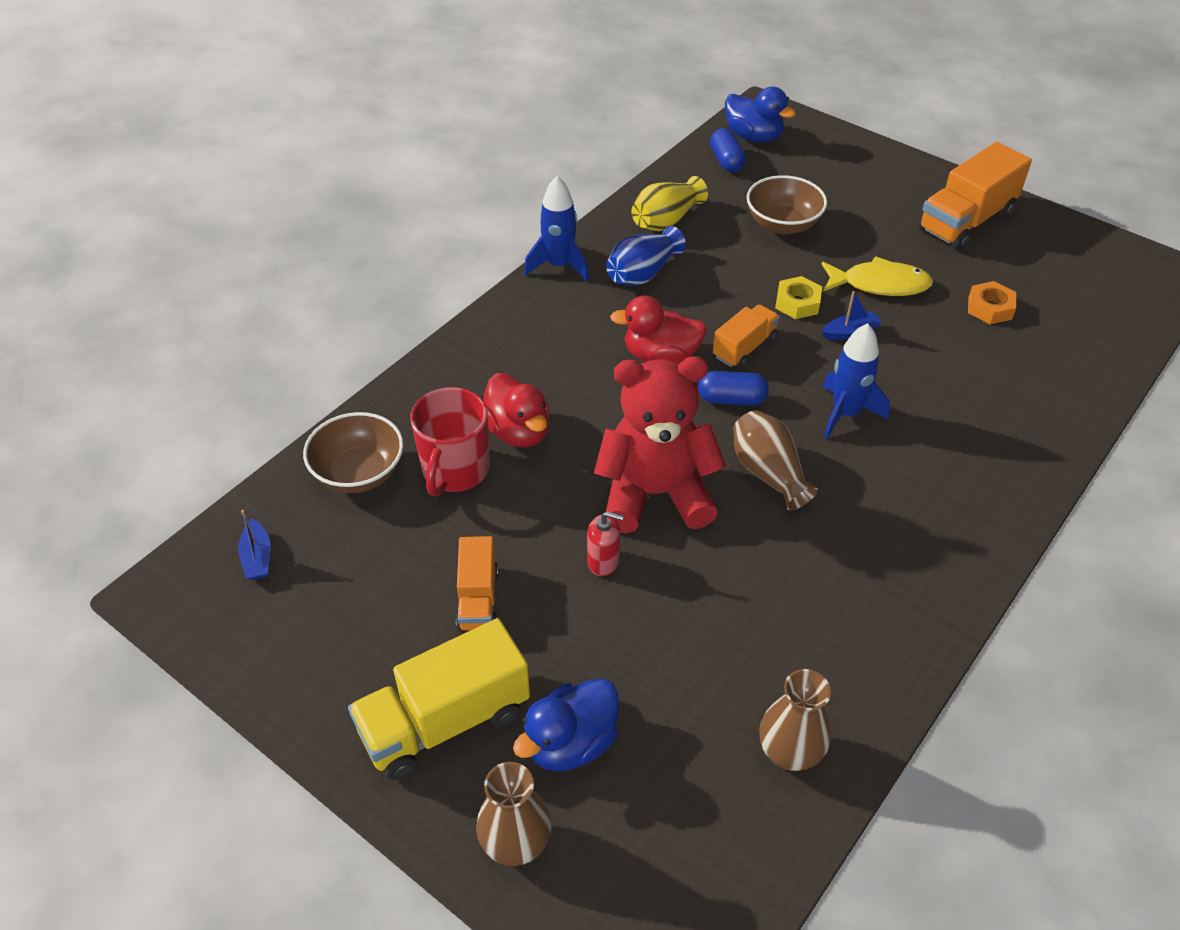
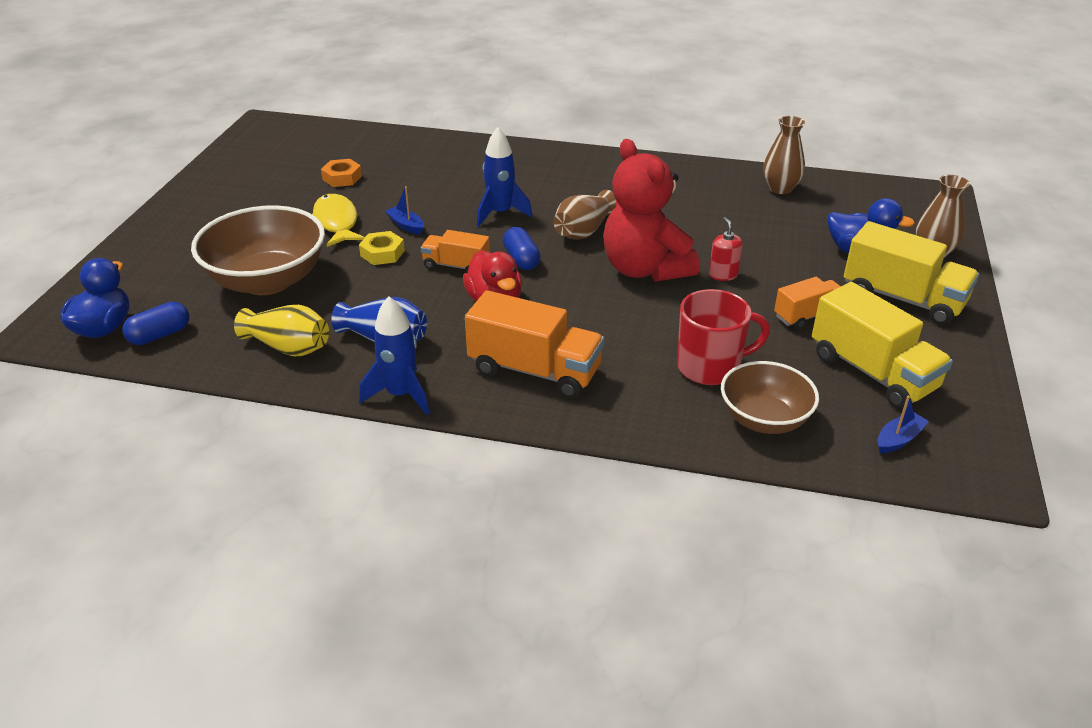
camera: 115 degrees left, 10 degrees down
(352, 598) = (872, 372): none -> yellow truck
(518, 432) = (640, 348): red duck -> none
(782, 224) = (267, 281): brown bowl -> brown bowl, size x1.60
(966, 221) = (227, 199): orange truck -> orange truck (534, 370)

